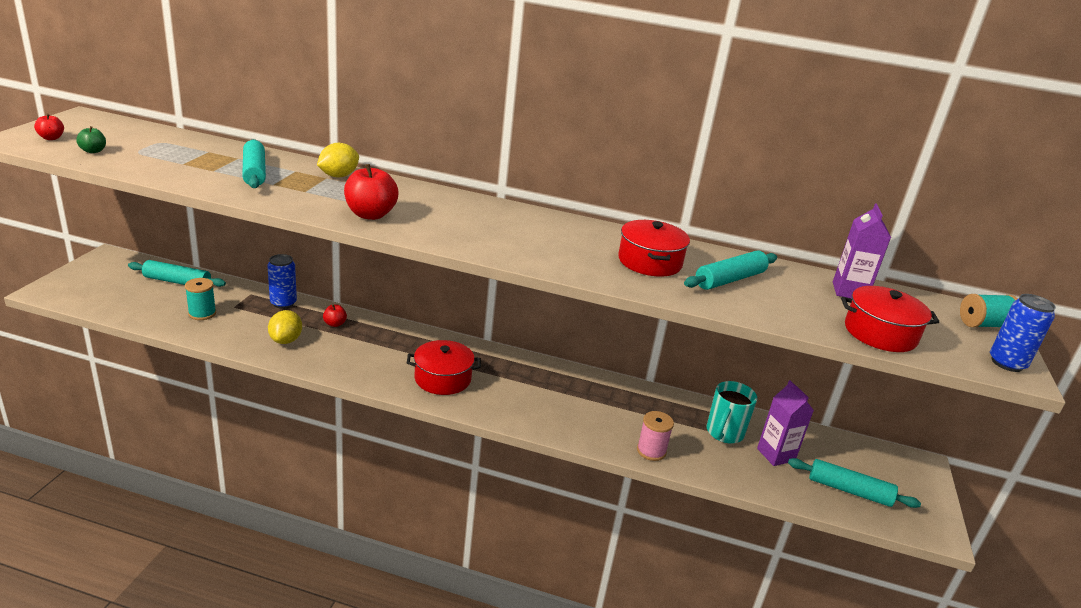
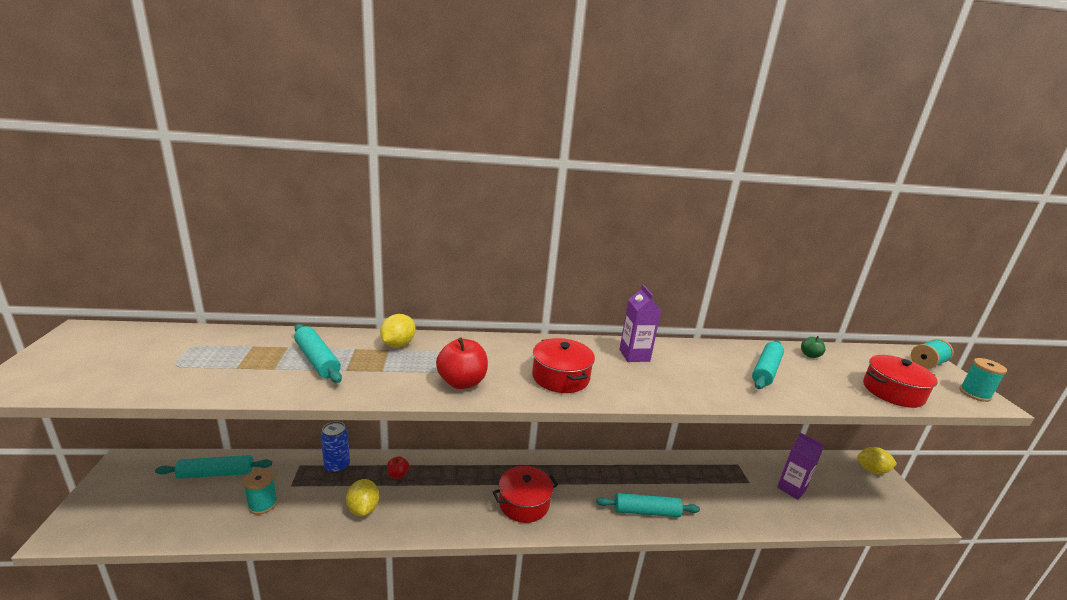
camera: 20 degrees left, 5 degrees down
(51, 138) = (59, 370): red apple -> none
(93, 151) = (122, 376): green apple -> green apple (810, 355)
(649, 262) = (703, 369): red pot -> red pot (560, 377)
(651, 451) = (718, 518): pink spool -> none
(724, 433) = (748, 481): turquoise mug -> none
(849, 291) = (836, 358): purple carton -> purple carton (634, 355)
(849, 490) = (854, 503): turquoise rolling pin -> turquoise rolling pin (646, 511)
(915, 471) = (872, 470): none -> yellow lemon
(1007, 363) = (974, 394): blue can -> turquoise spool

